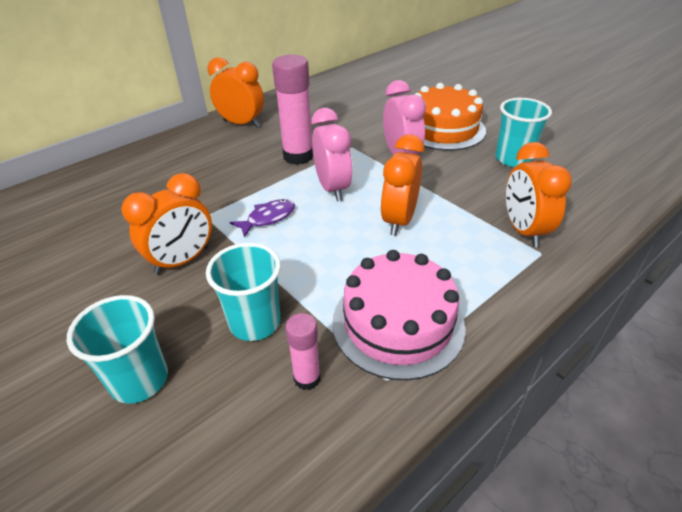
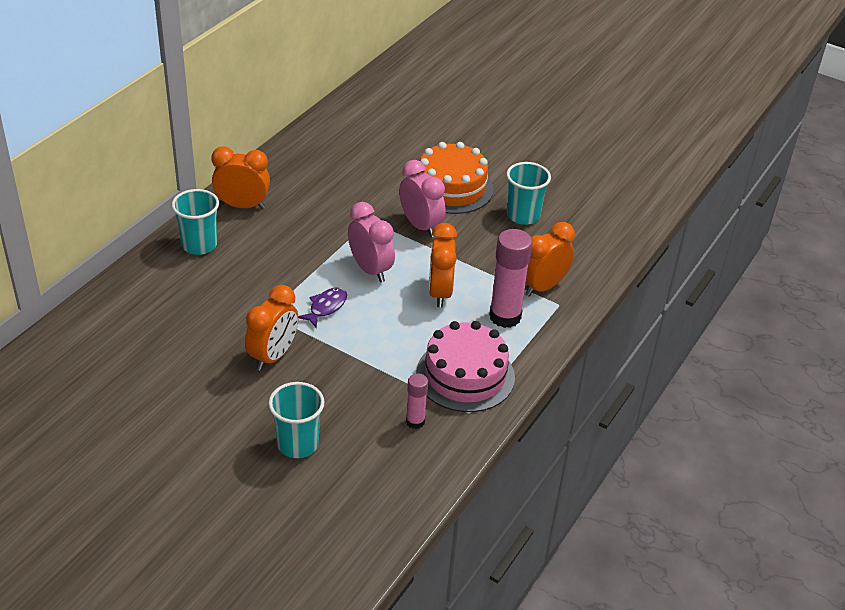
camera: 20 degrees left, 0 degrees up
(255, 322) = (360, 393): turquoise cup -> turquoise cup (199, 245)
(298, 156) = (322, 239): pink glue stick -> pink glue stick (505, 317)
(523, 230) = (542, 287): orange clock -> orange clock turned 75 degrees clockwise

